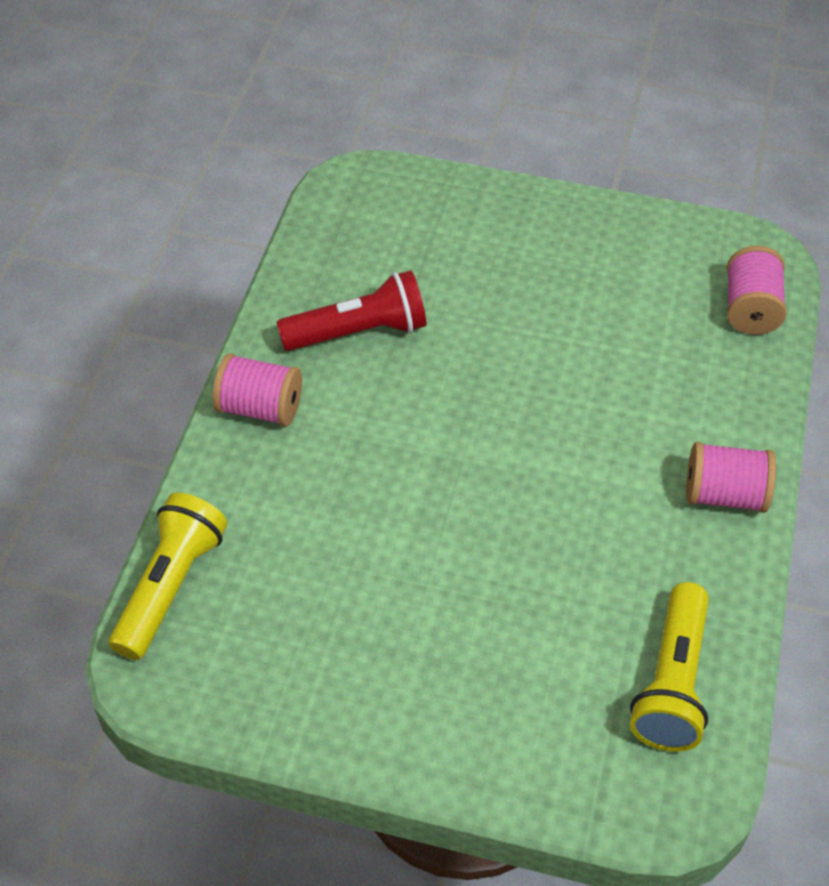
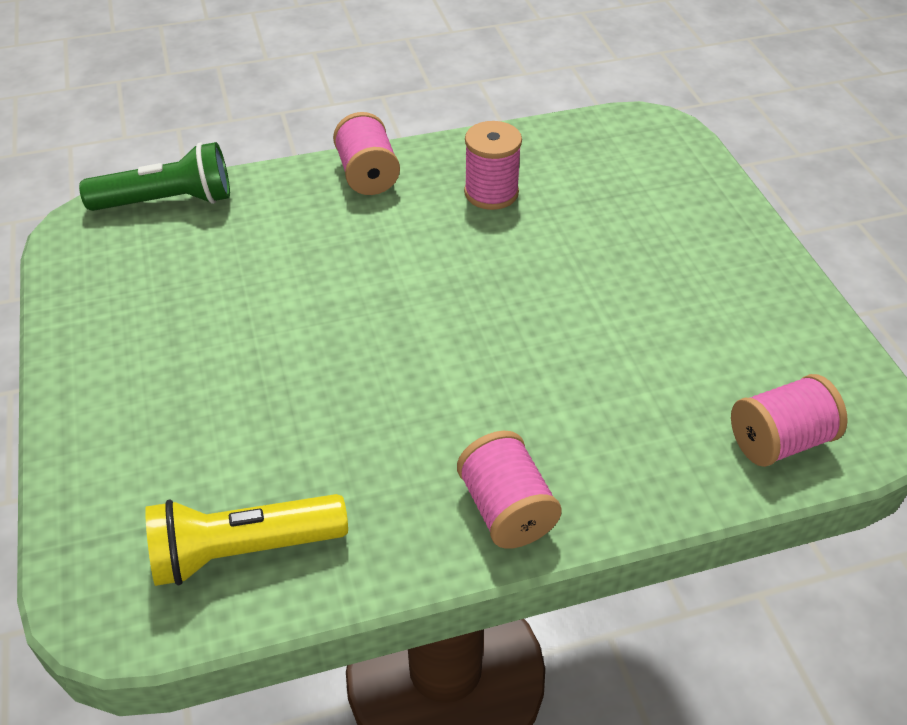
camera: 60 degrees right, 5 degrees down
(170, 586) = (168, 201): yellow flashlight -> green flashlight
(359, 332) = (491, 193): red flashlight -> pink spool

